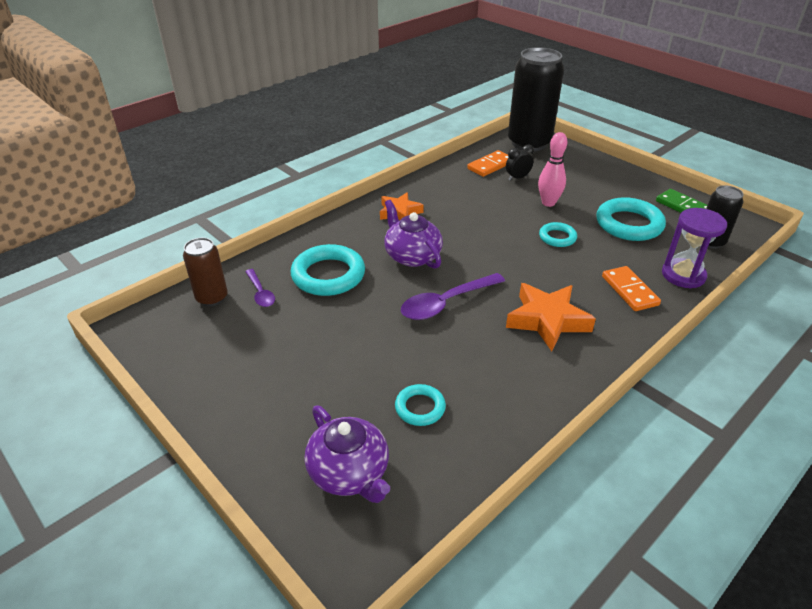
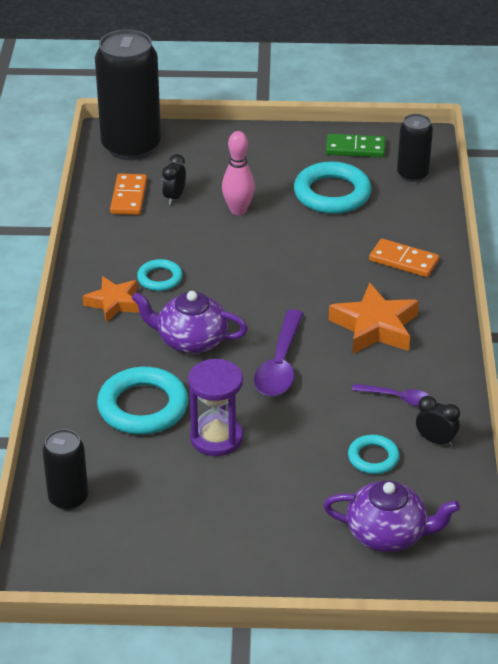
camera: 45 degrees left, 0 degrees up
(212, 298) = (68, 498): brown can -> black can
(260, 293) = (107, 463): purple spoon -> purple spoon (397, 398)
(484, 430) = (435, 440): none -> black clock
(557, 237) = (290, 243): turquoise ring -> turquoise ring (160, 278)
(683, 275) = (426, 221): purple hourglass -> purple hourglass (216, 438)

